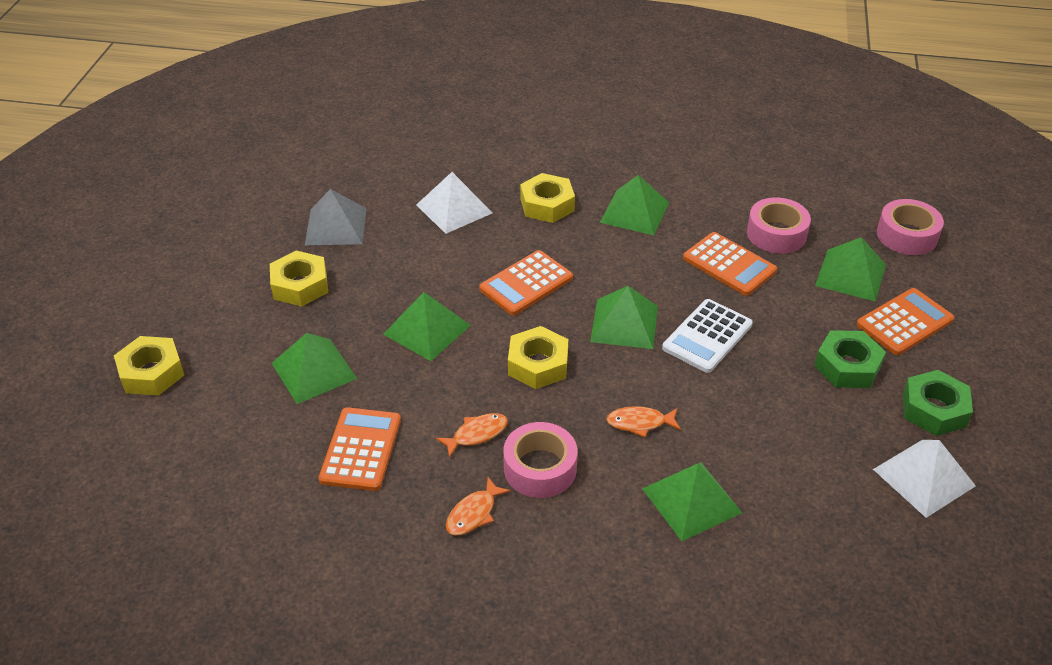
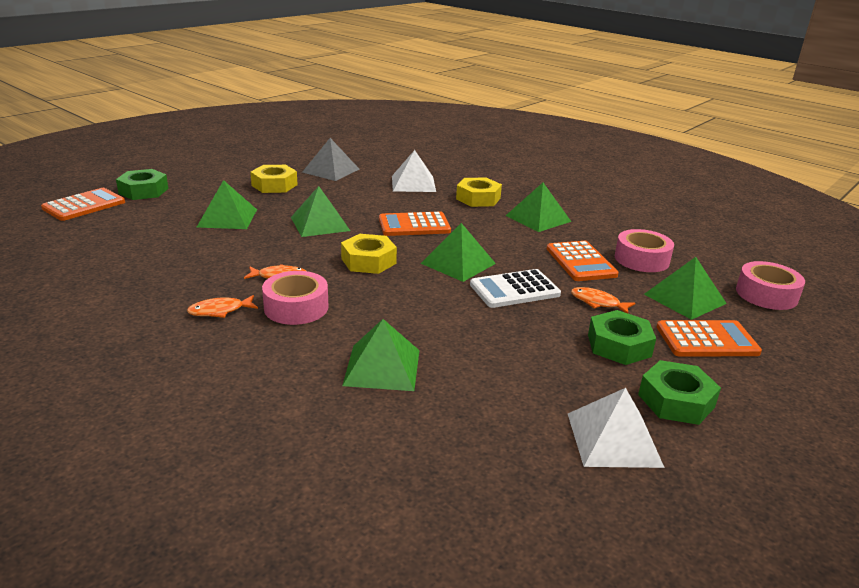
camera: 30 degrees right, 15 degrees down
(151, 372) = (143, 191): yellow nut -> green nut
(361, 449) = (200, 257): orange calculator -> orange calculator (84, 205)
(640, 423) = (400, 313): orange fish -> orange fish (597, 302)

